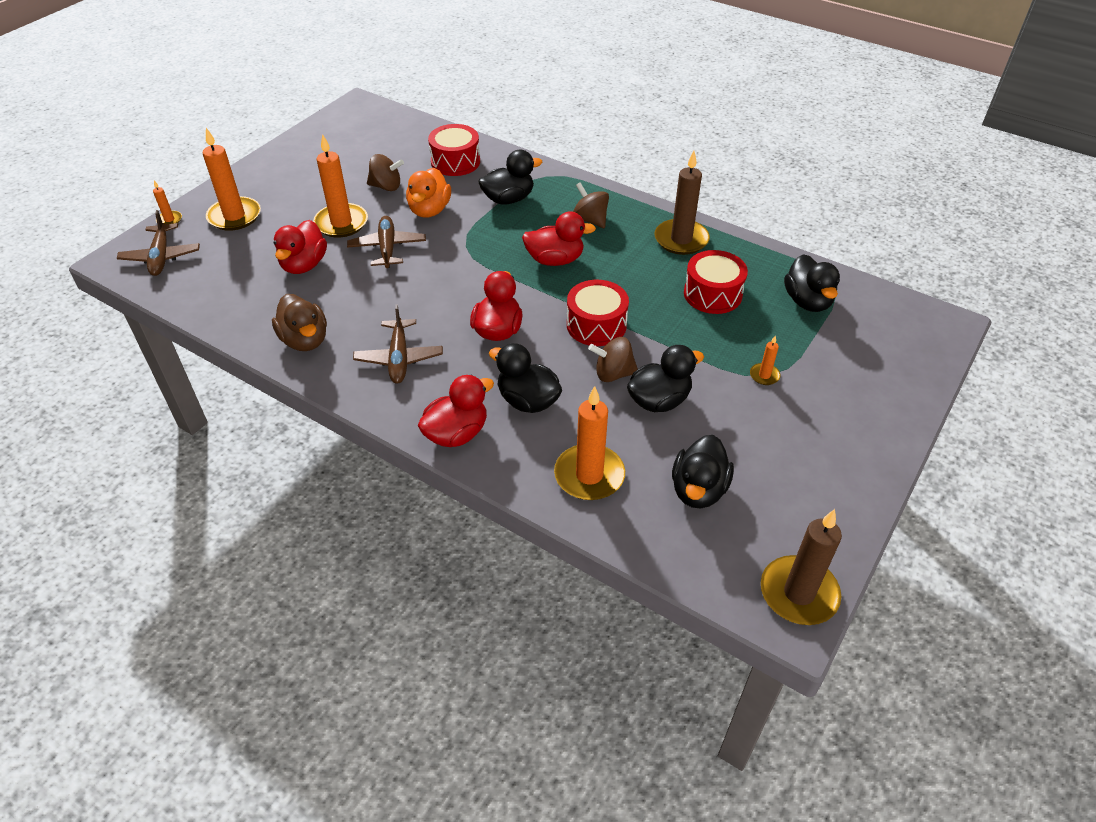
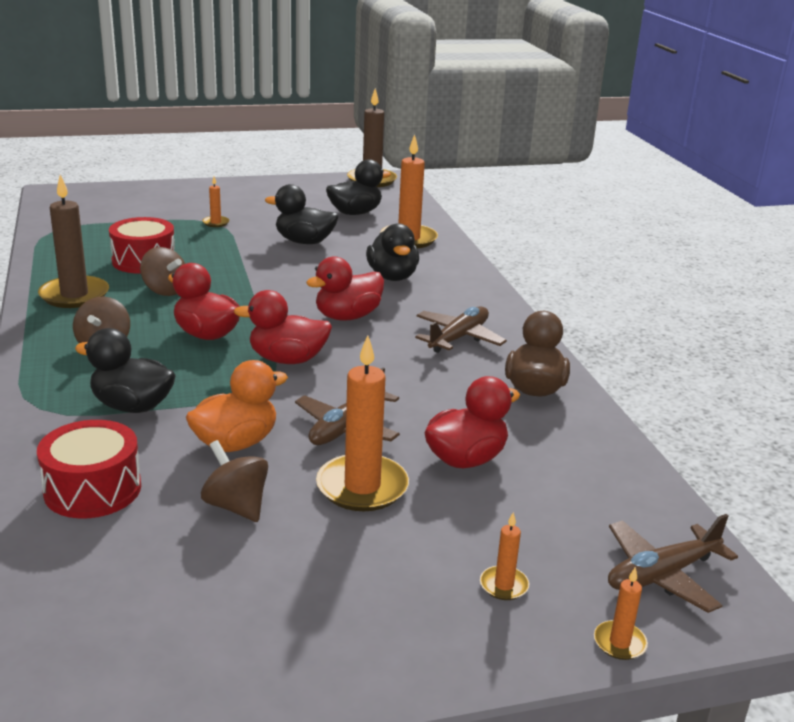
camera: 140 degrees left, 20 degrees down
(161, 257) = (661, 575): brown plane -> brown plane turned 150 degrees counterclockwise
(234, 216) = (504, 585): orange candle -> orange candle, size x0.47
(456, 433) = (469, 285): red duck -> red duck (287, 359)
(596, 325) = (265, 285): red drum -> none
(613, 373) = (308, 262): brown spinning top -> brown spinning top (165, 290)
(807, 301) = (97, 231): black duck -> none

